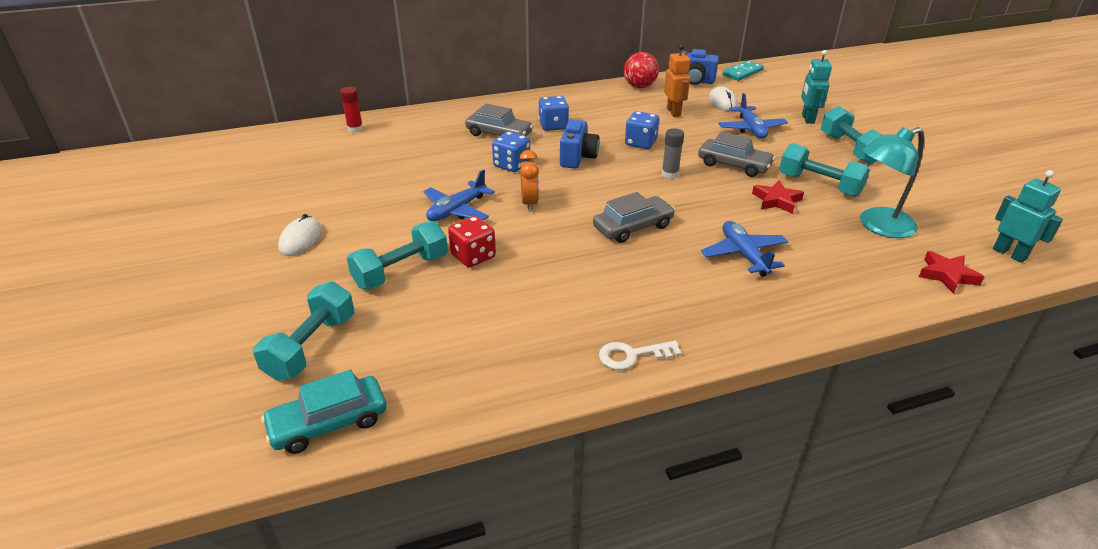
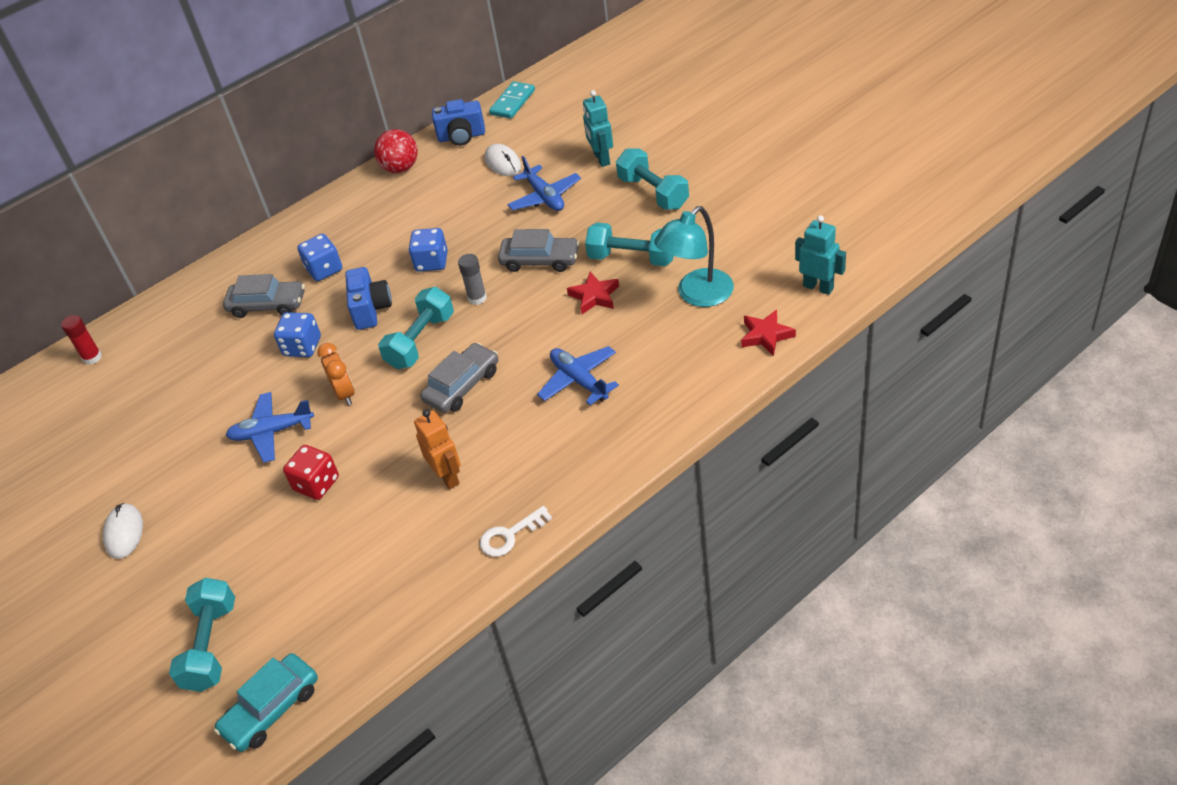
camera: 15 degrees left, 10 degrees up
(401, 271) = (252, 530): turquoise dumbbell -> turquoise dumbbell (421, 341)
(457, 210) = (271, 432): blue plane -> blue plane turned 60 degrees clockwise
(674, 112) = (453, 199): orange robot -> orange robot (447, 476)

